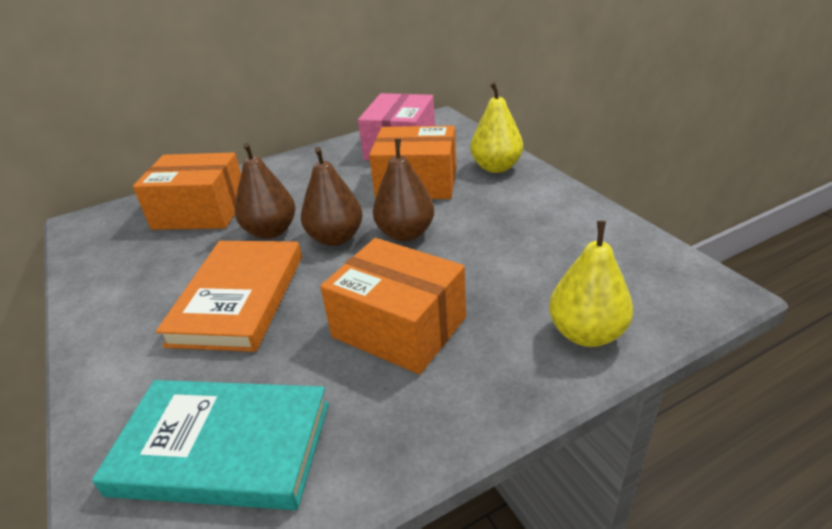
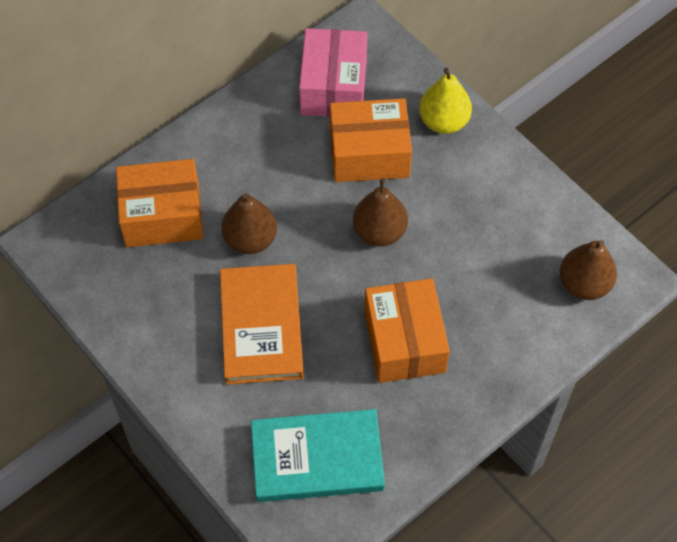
camera: 15 degrees left, 25 degrees up
(335, 238) = (316, 243): brown pear -> brown pear (583, 284)
(399, 327) = (404, 341): orange box -> orange box turned 60 degrees clockwise
(586, 333) = (543, 331): yellow pear -> none

